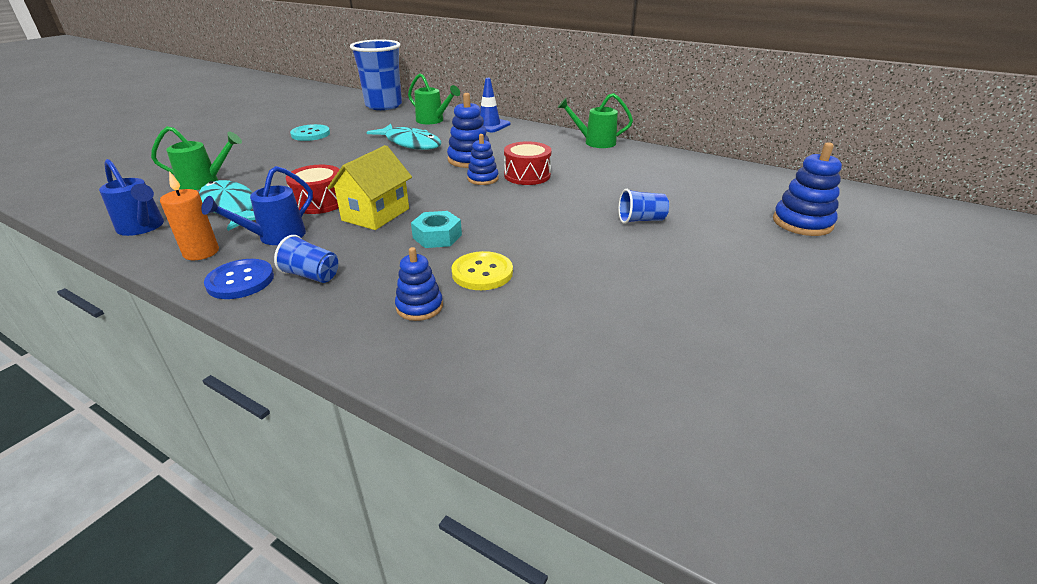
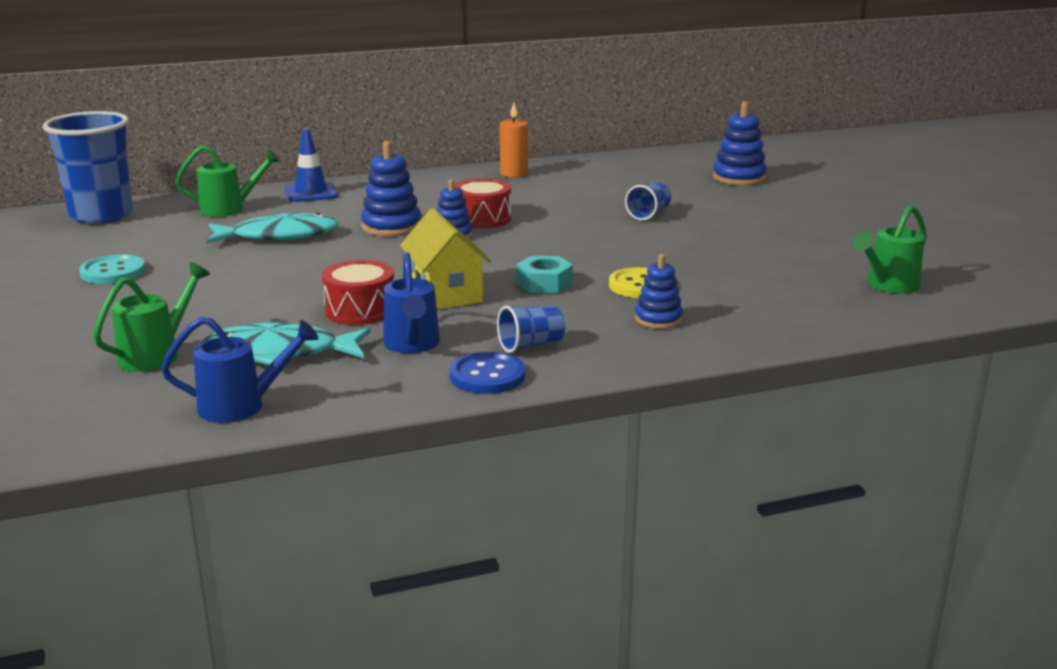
camera: 50 degrees left, 10 degrees down
(201, 252) = (381, 384): orange candle -> orange candle (514, 174)
(595, 142) = (462, 174): green watering can -> green watering can (888, 286)

